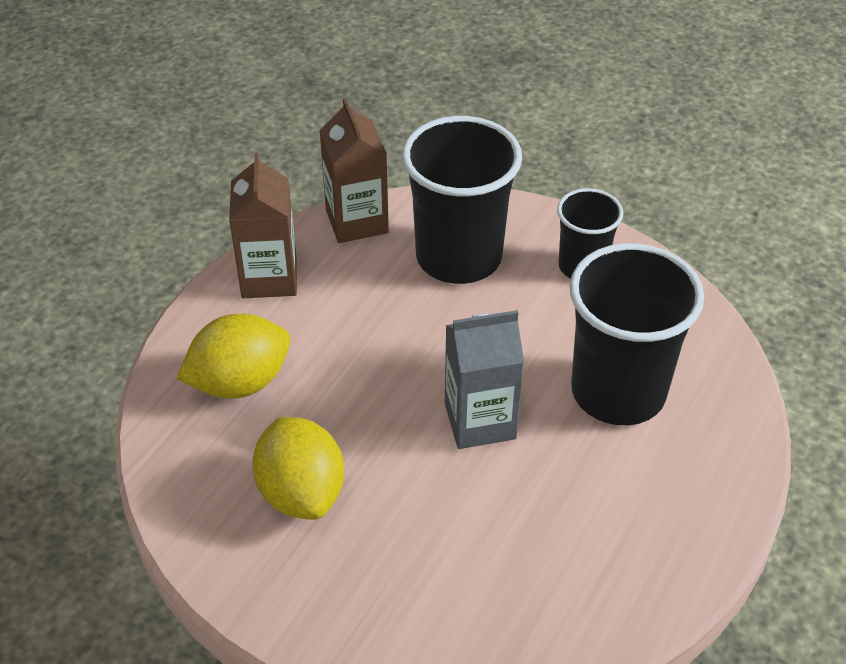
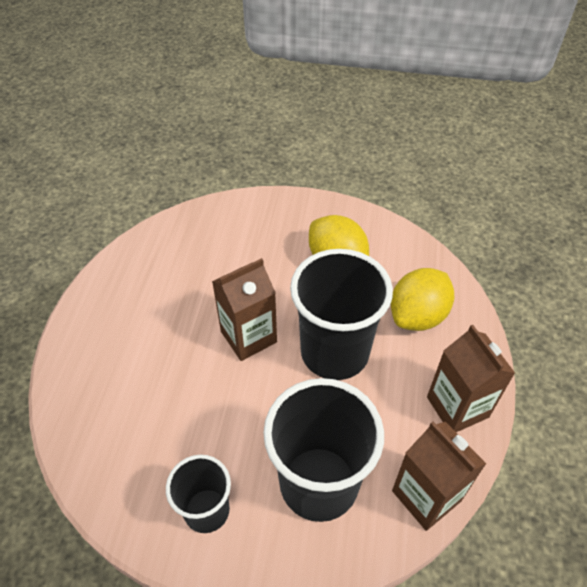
camera: 160 degrees right, 5 degrees up
(480, 421) = (248, 337): grey carton -> brown carton
(618, 392) = (157, 389): black cup -> black cup (334, 352)

